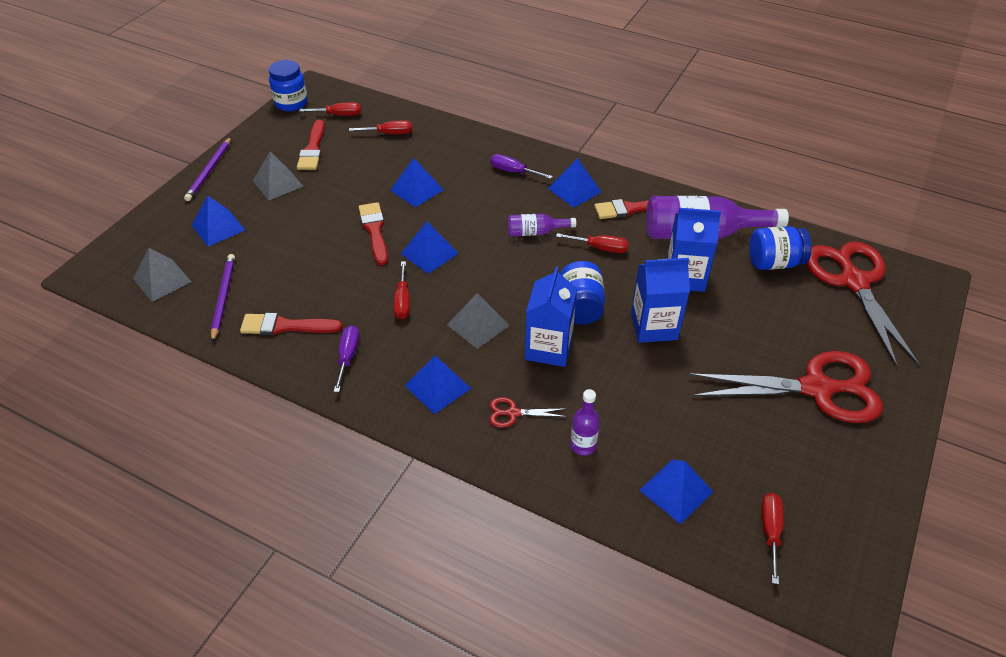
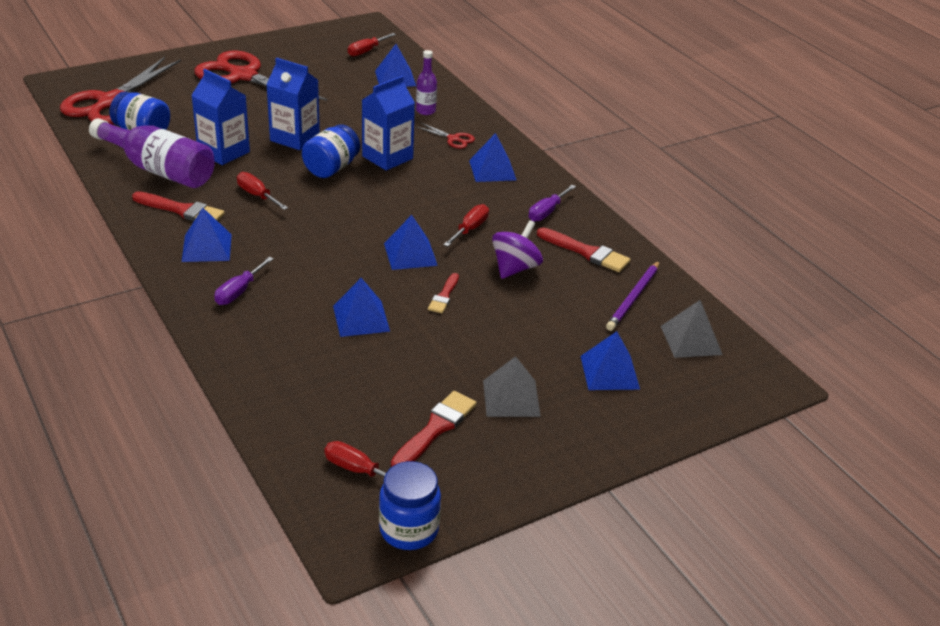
camera: 150 degrees left, 10 degrees down
(209, 171) = (589, 457): purple pencil -> none
(337, 280) = (515, 268): none -> purple spinning top
(374, 231) = (444, 296): red brush -> red brush, size x0.62
(389, 133) = (320, 406): red screwdriver -> none
(478, 325) = (424, 190): grey pyramid -> none
(513, 171) = (239, 291): purple screwdriver -> purple screwdriver turned 60 degrees clockwise
(536, 232) = (294, 229): purple bottle -> none

